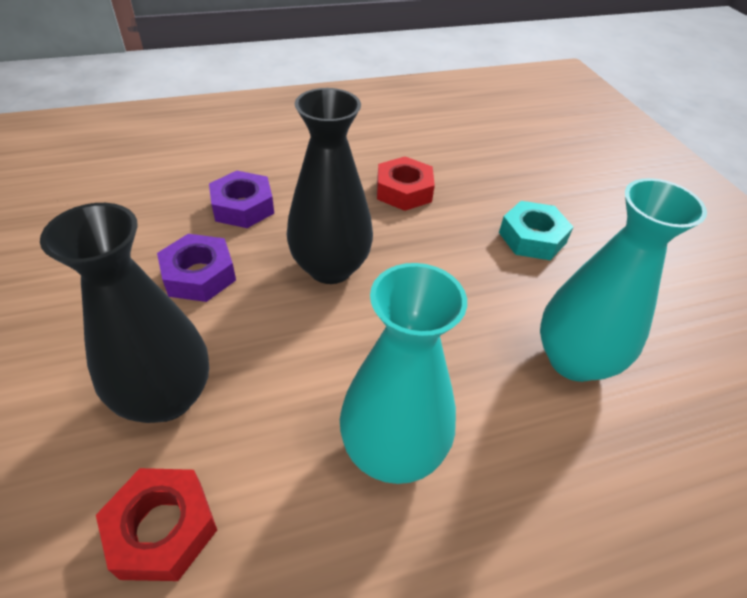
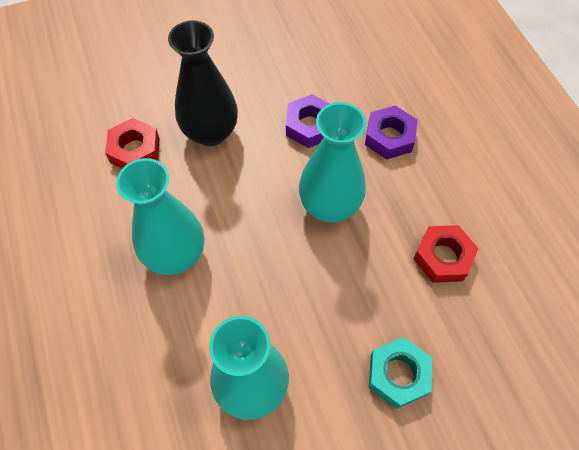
camera: 90 degrees right, 15 degrees up
(330, 268) = (329, 206): black vase -> turquoise vase

